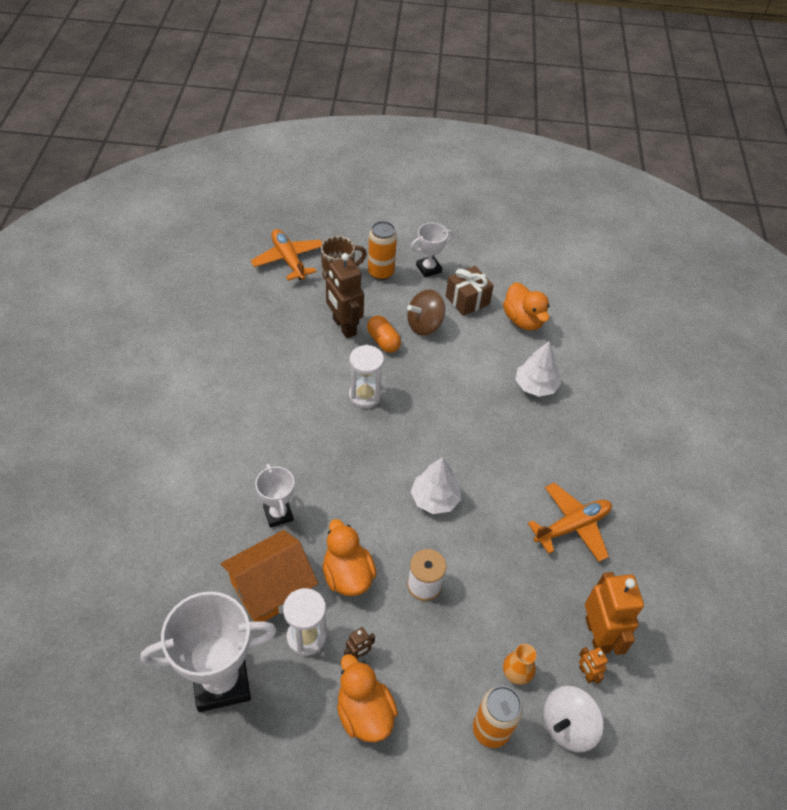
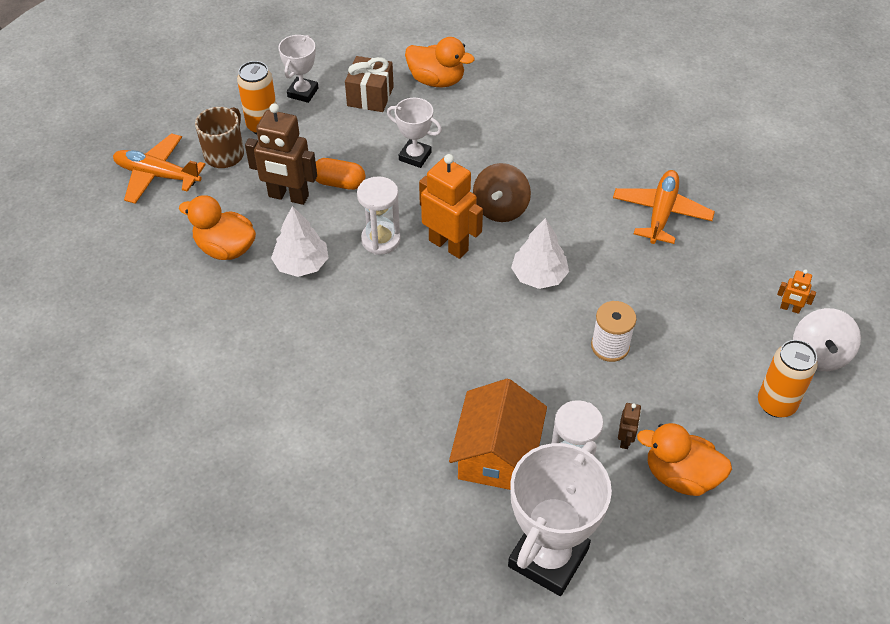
camera: 40 degrees left, 0 degrees up
(278, 514) = (429, 393): white trophy -> white trophy (415, 156)
(347, 575) = (544, 390): orange duck -> orange duck (225, 248)
(424, 325) = (359, 143): brown spinning top -> brown spinning top (500, 208)
(516, 674) = (747, 350): orange vase -> none
(535, 386) = (510, 127): white tree -> white tree (301, 264)
(597, 635) = (766, 275): orange robot -> orange robot (449, 245)

